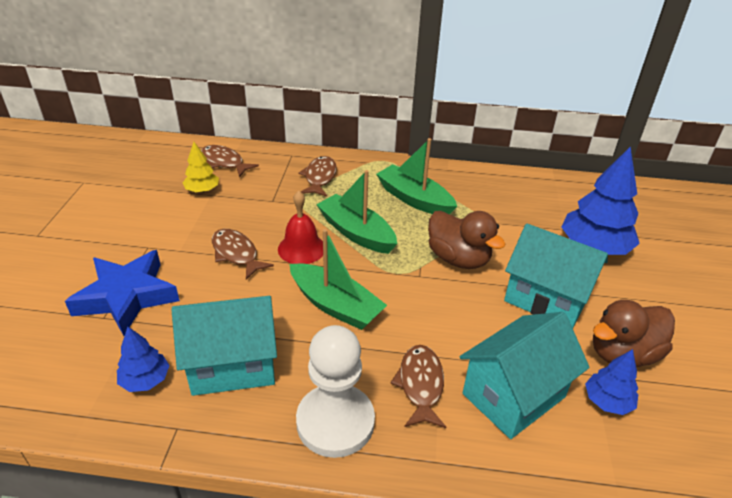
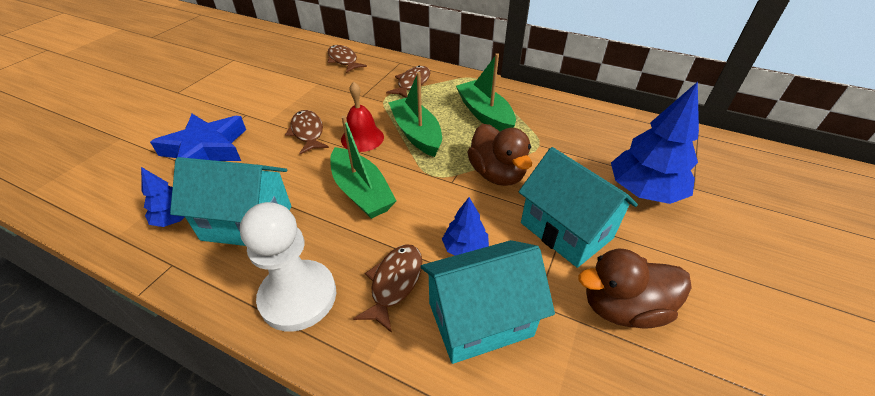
camera: 20 degrees right, 5 degrees up
(202, 190) = (313, 79): yellow tree -> none
(607, 401) = (579, 354): blue tree -> blue tree (465, 248)

